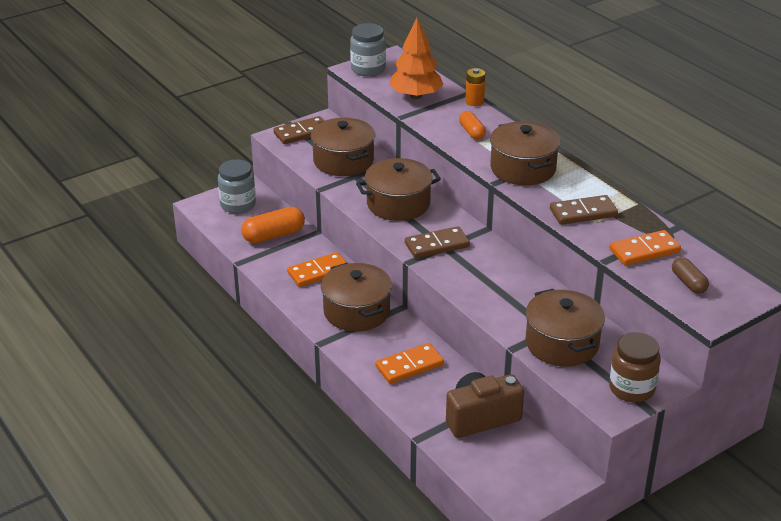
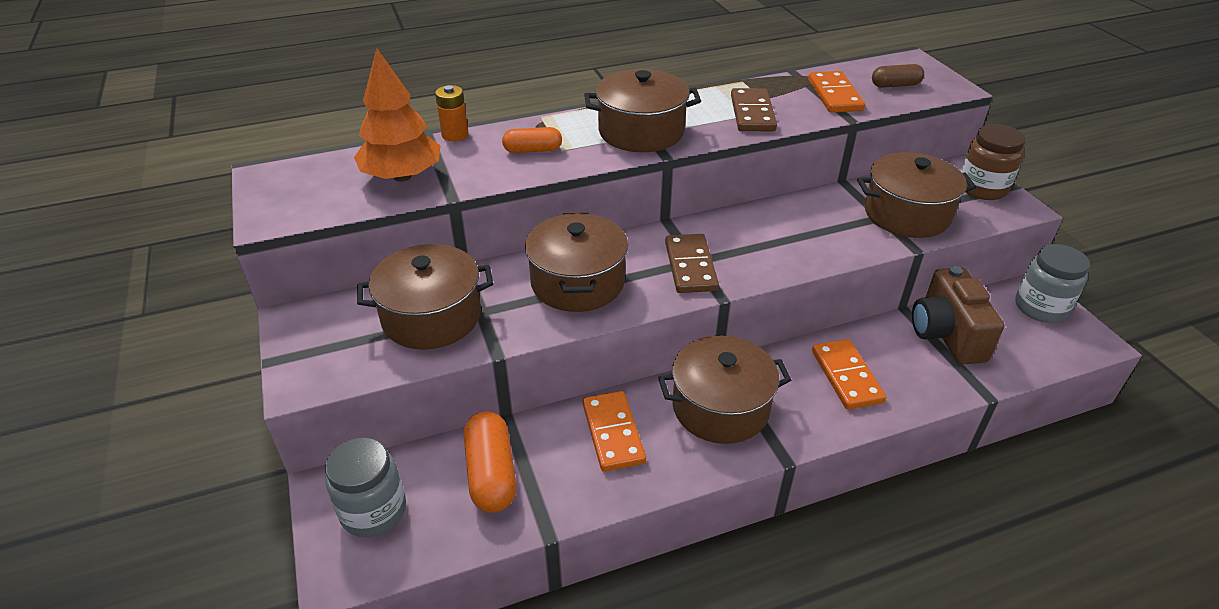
camera: 75 degrees left, 5 degrees up
(302, 133) = (313, 350): brown domino -> none
(368, 69) = (282, 205): grey jar -> grey jar (1040, 307)

